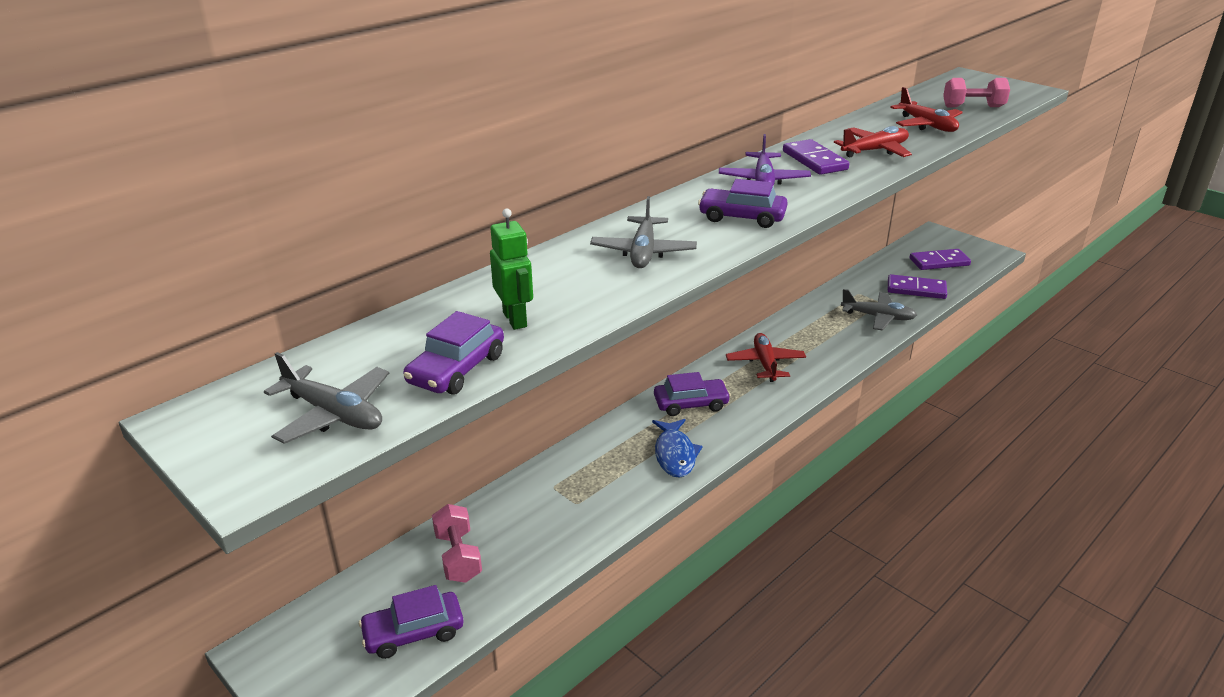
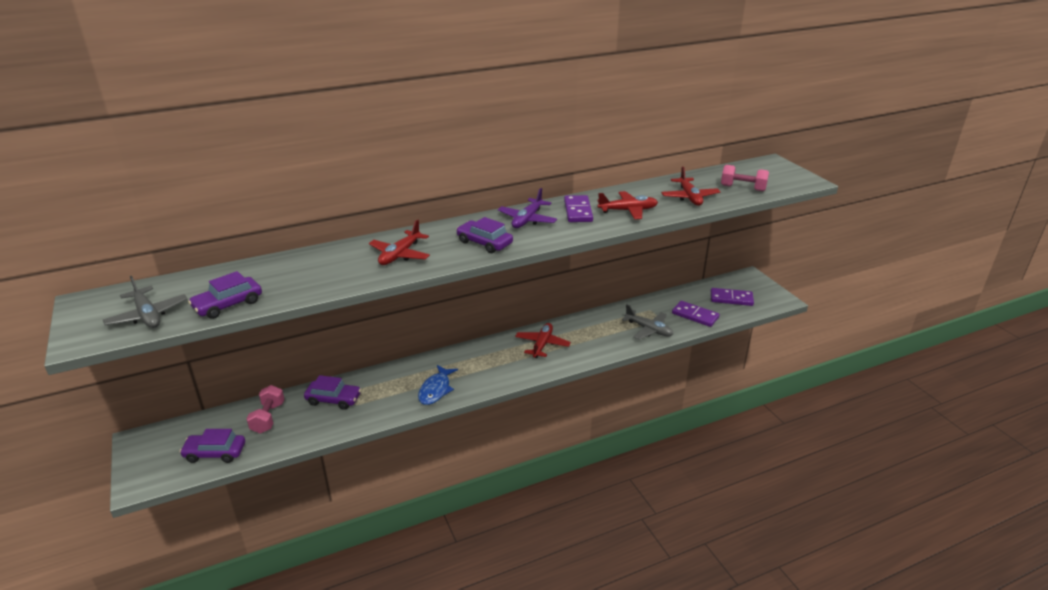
camera: 20 degrees right, 0 degrees up
(515, 319) = (286, 282): green robot -> none
(643, 252) = (400, 255): grey plane -> red plane
(691, 404) = (472, 360): purple car -> purple car (333, 399)

